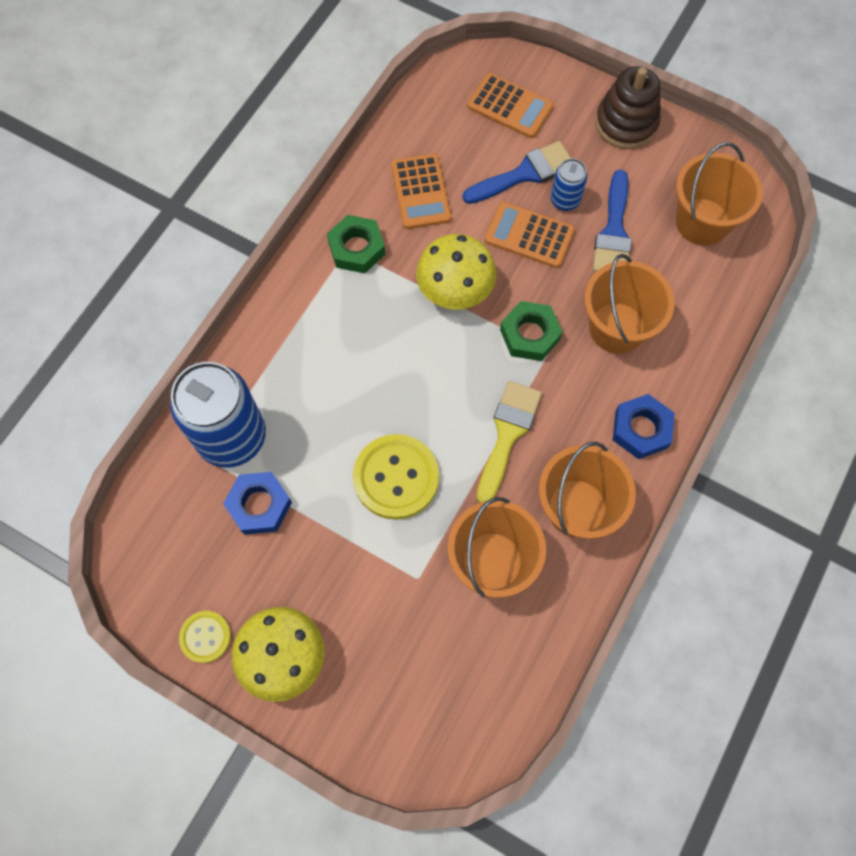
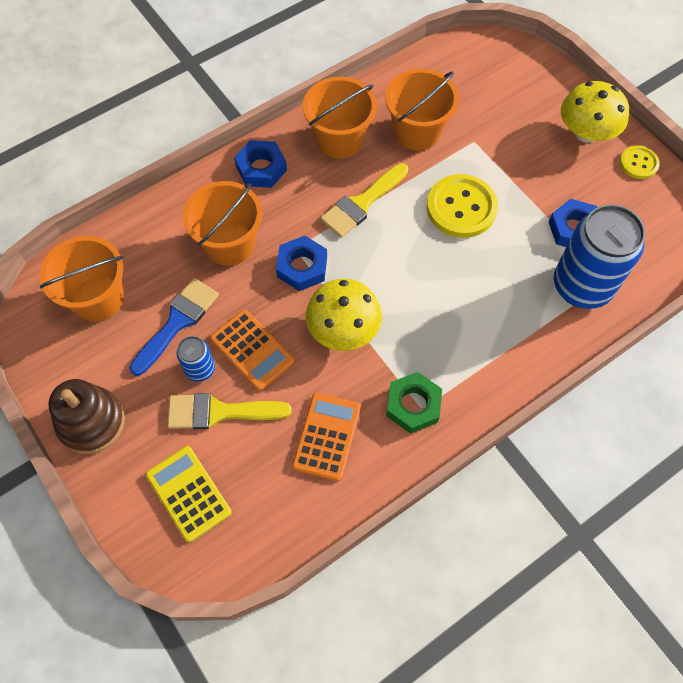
camera: 155 degrees left, 5 degrees down
(510, 106) = (188, 493): orange calculator -> yellow calculator
(524, 174) = (219, 412): blue brush -> yellow brush
(530, 335) = (302, 267): green nut -> blue nut

